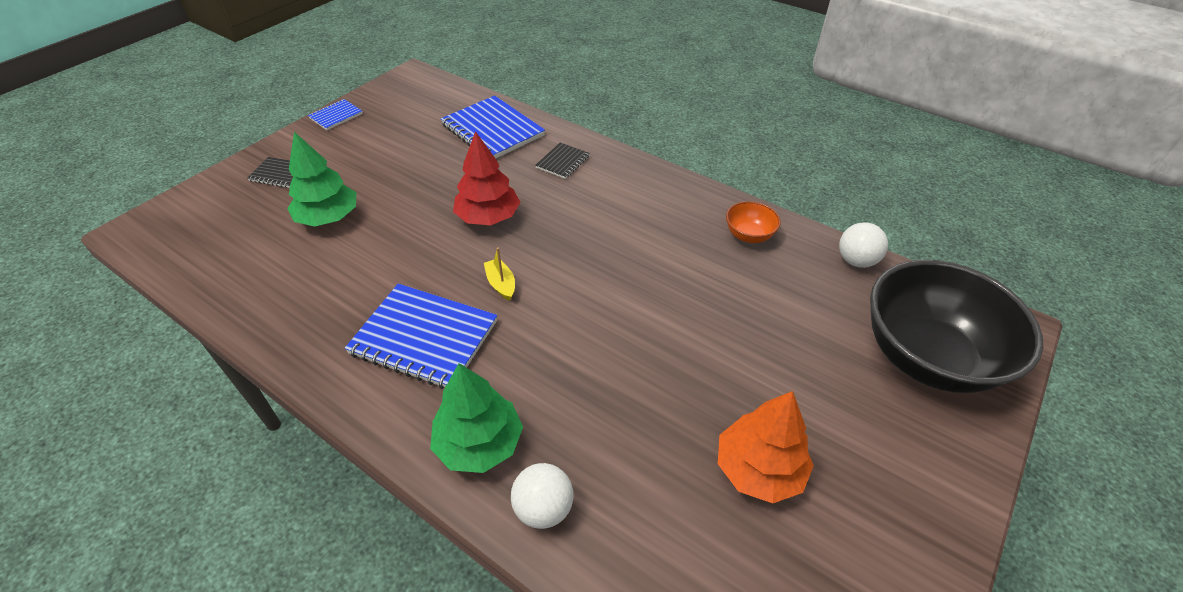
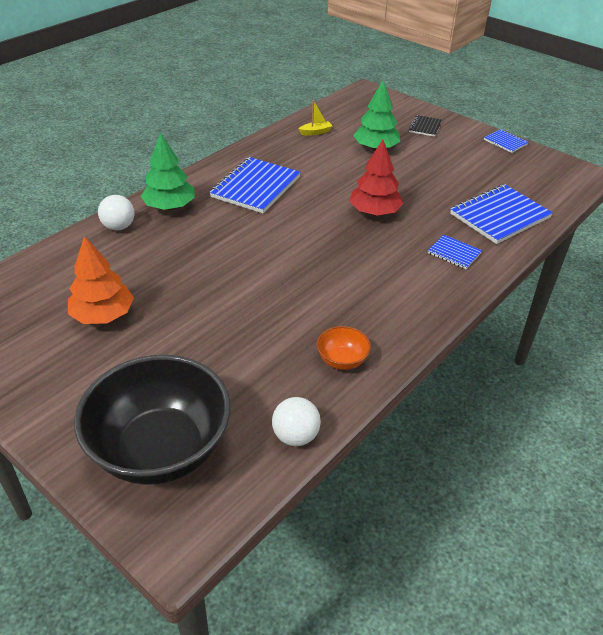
camera: 95 degrees right, 5 degrees down
(501, 284) = (299, 216): yellow boat -> yellow boat (315, 132)
(562, 162) = (454, 253): black notebook -> blue notebook

